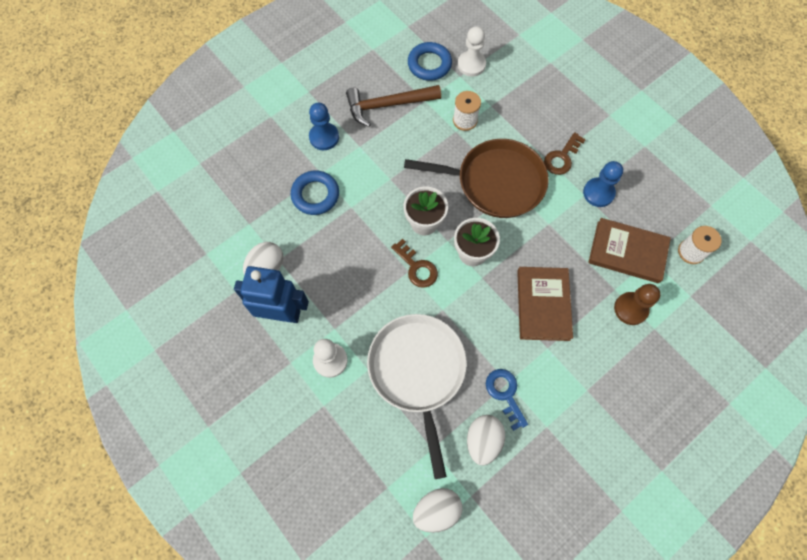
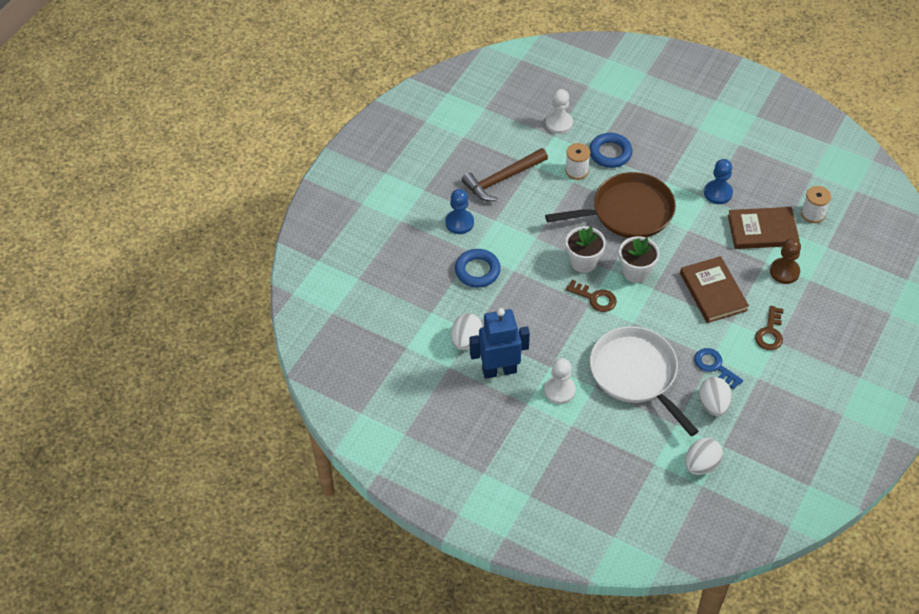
camera: 20 degrees left, 15 degrees down
(429, 64) = (521, 134): blue ring -> blue ring (610, 153)
(562, 157) = (674, 175): brown key -> brown key (770, 333)

